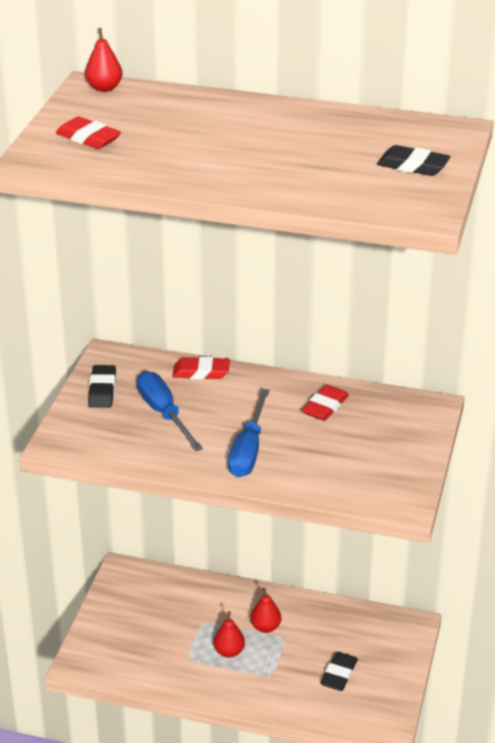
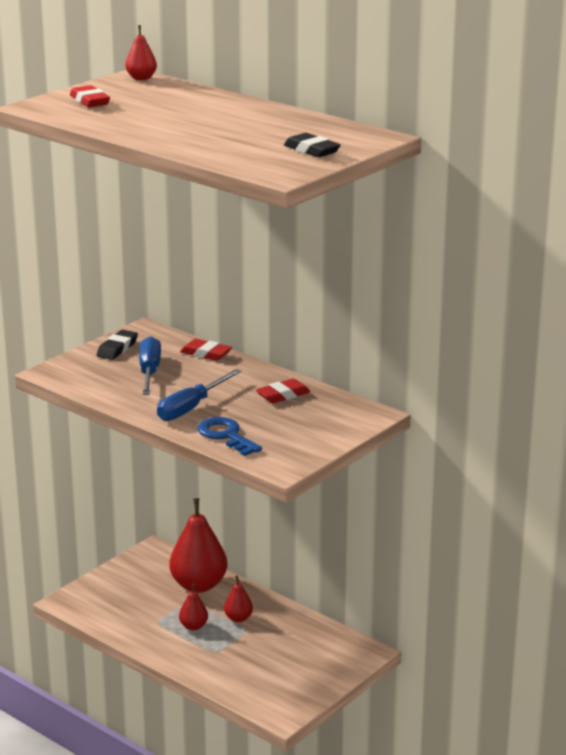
camera: 25 degrees right, 10 degrees down
(199, 600) = (199, 585): none -> red pear
(314, 478) = (226, 435): none -> blue key
(339, 674) = (272, 667): black eraser -> none

